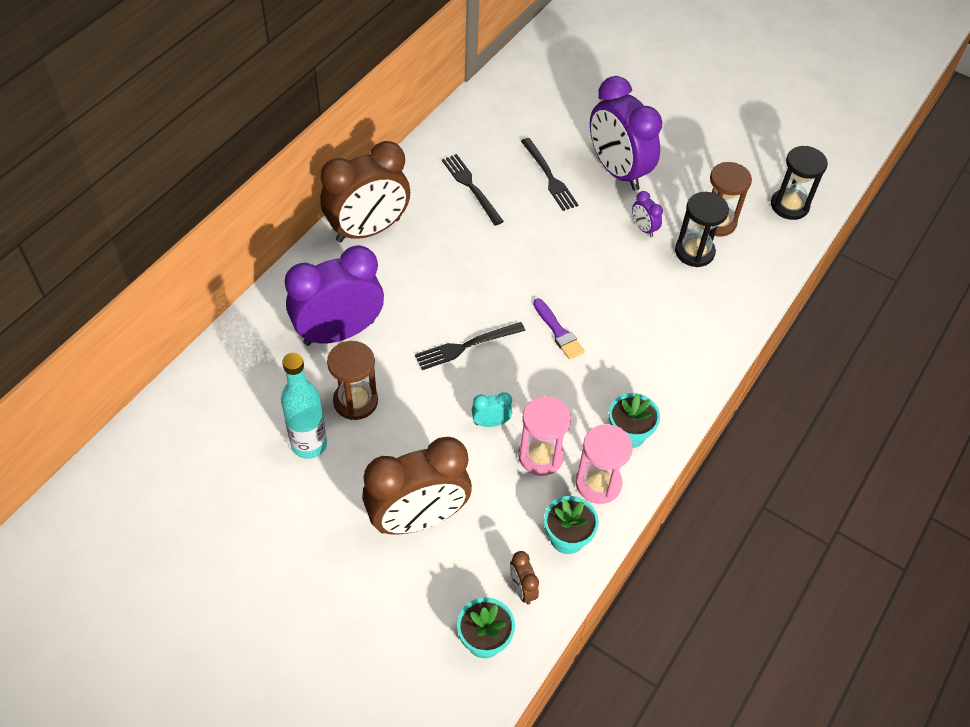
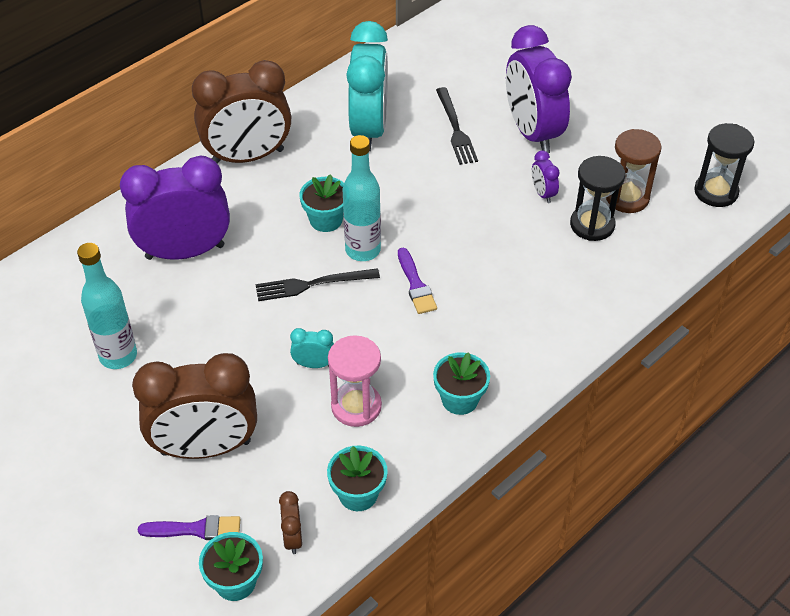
camera: 15 degrees right, 5 degrees down
(355, 401) = (179, 321): brown hourglass -> none
(433, 598) = (196, 529): none -> purple brush
(459, 282) = (326, 220): none -> turquoise flower pot
(471, 187) = (369, 129): black fork -> turquoise clock
(501, 306) = (363, 250): none -> turquoise bottle
(598, 483) = (409, 444): pink hourglass -> none

